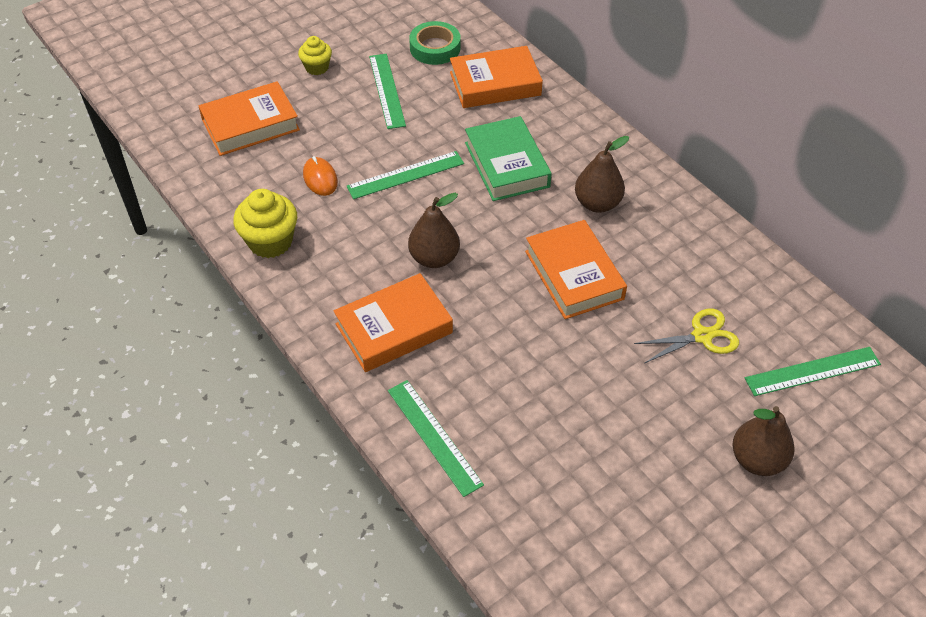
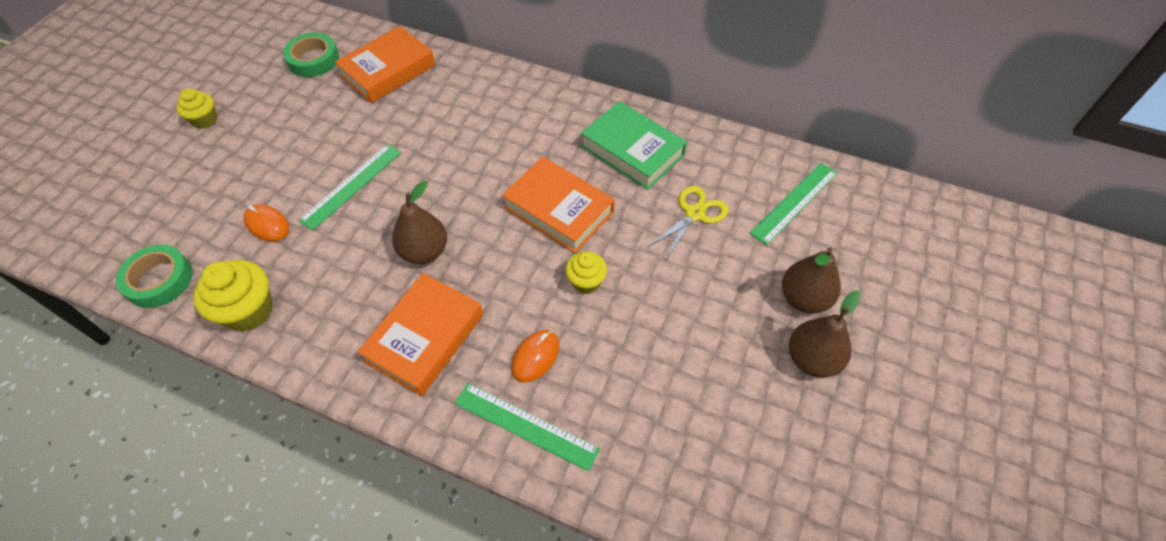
camera: 30 degrees left, 5 degrees up
(217, 187) = (159, 280): none -> green tape
(250, 125) = (163, 202): orange book -> none
(386, 90) = (288, 115): green ruler -> none
(475, 387) = (535, 357): none -> orange mouse
(506, 165) = (441, 137): green book -> green book (632, 151)
(558, 348) = (586, 282): none -> yellow cupcake
(597, 203) = (540, 138): brown pear -> brown pear (812, 359)

